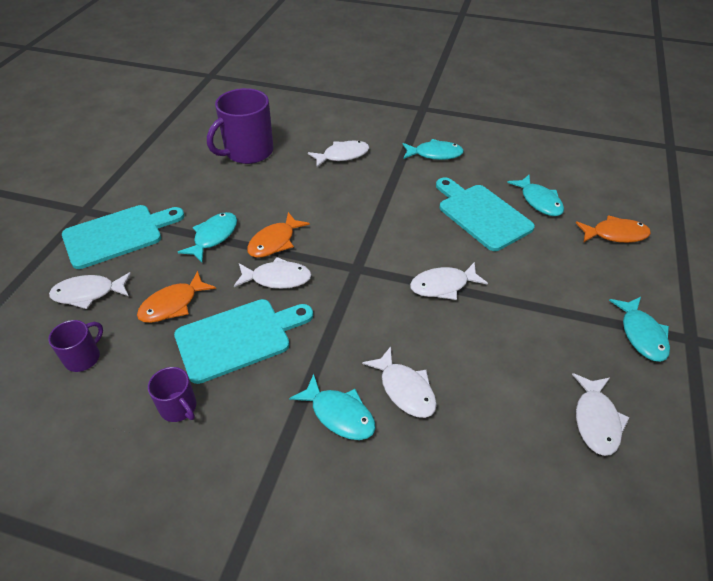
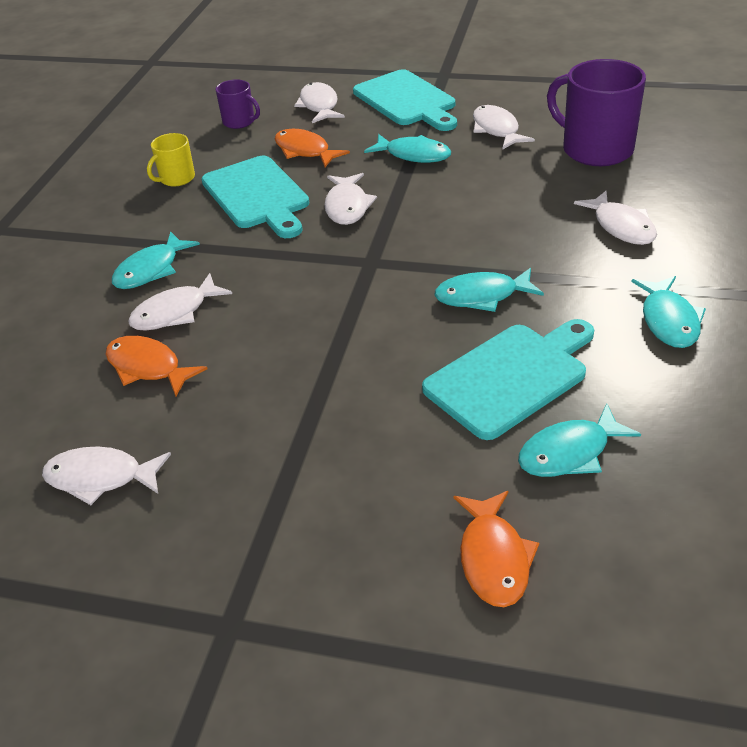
camera: 90 degrees right, 5 degrees down
(179, 407) = (176, 178): purple mug -> yellow mug
(274, 242) = (411, 196): orange fish -> orange fish (148, 367)
(443, 285) = (342, 338): white fish -> white fish (497, 130)
(641, 334) = (242, 555): turquoise fish -> turquoise fish (482, 296)

